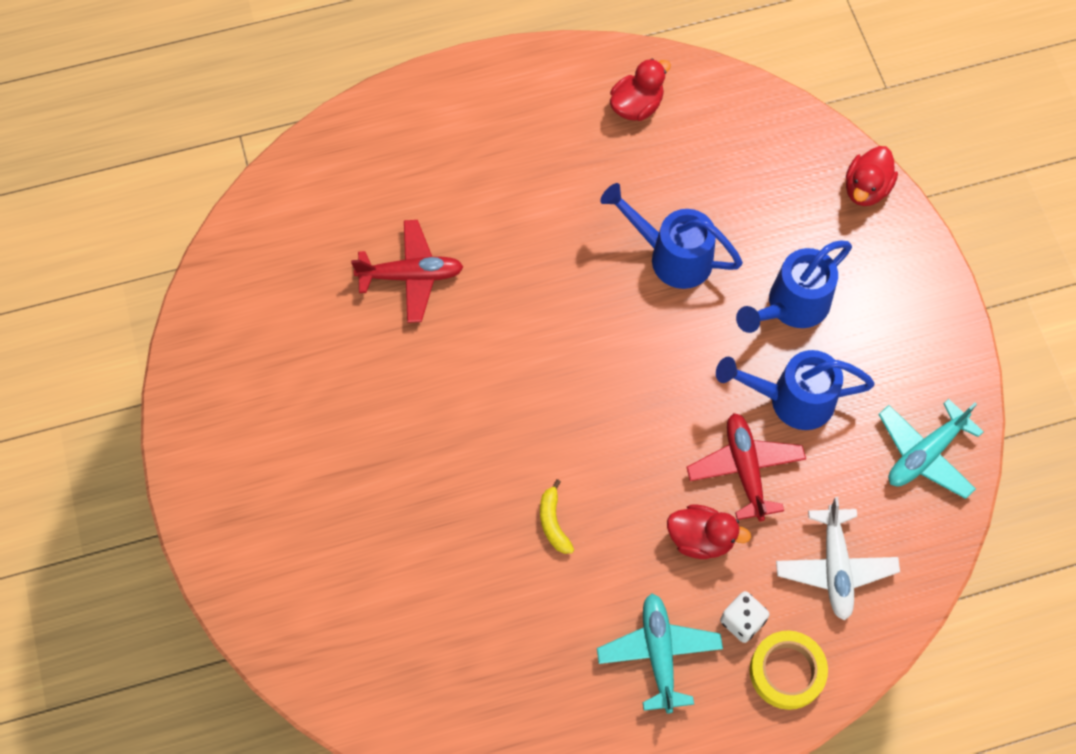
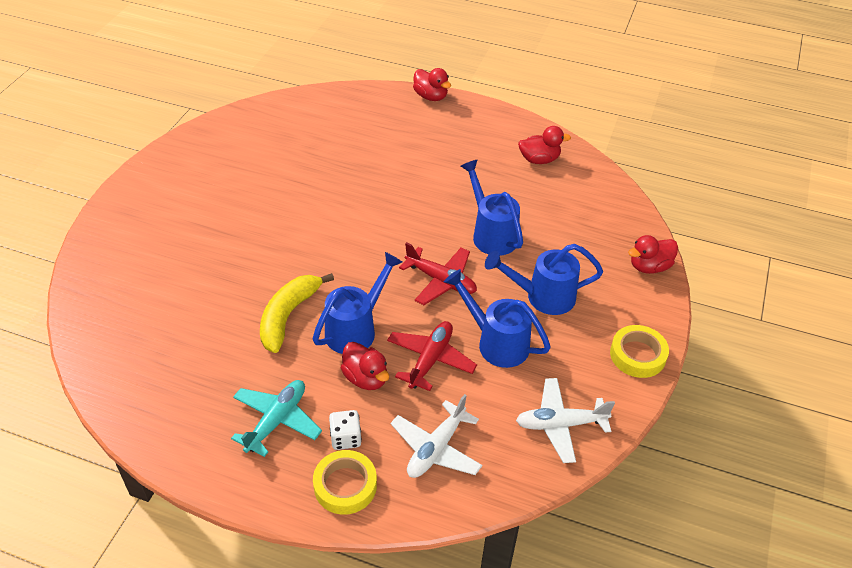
camera: 35 degrees right, 20 degrees down
(411, 276) = (335, 166): red plane -> red plane (441, 281)
(427, 84) = (431, 96): none -> red duck
(553, 522) = (288, 316): yellow banana -> yellow banana, size x1.93
(638, 487) = (356, 329): none -> blue watering can
(925, 454) = (560, 424): turquoise plane -> white plane
(935, 316) = (637, 355): none -> yellow tape

